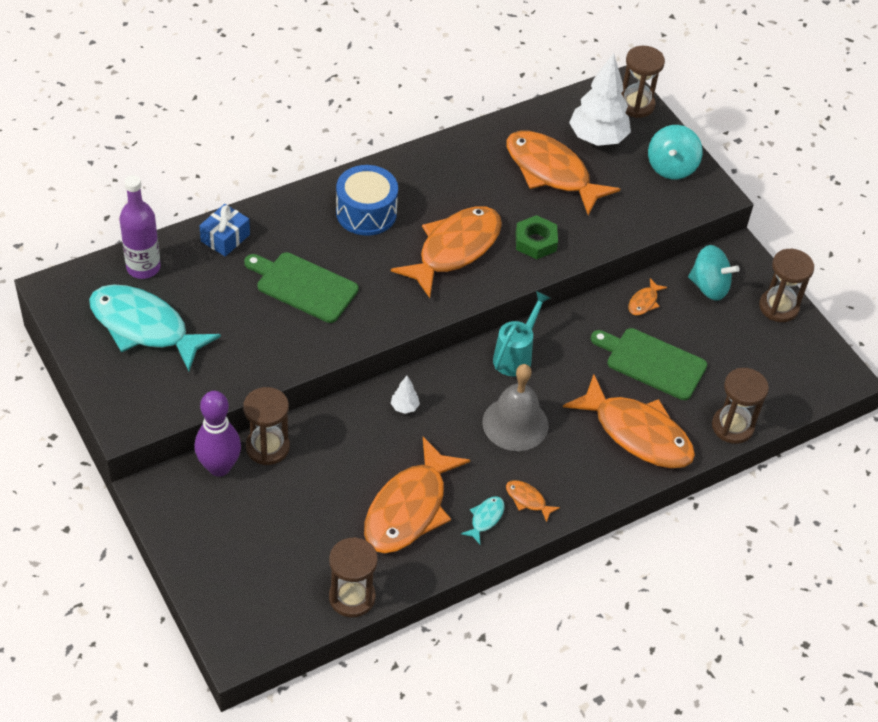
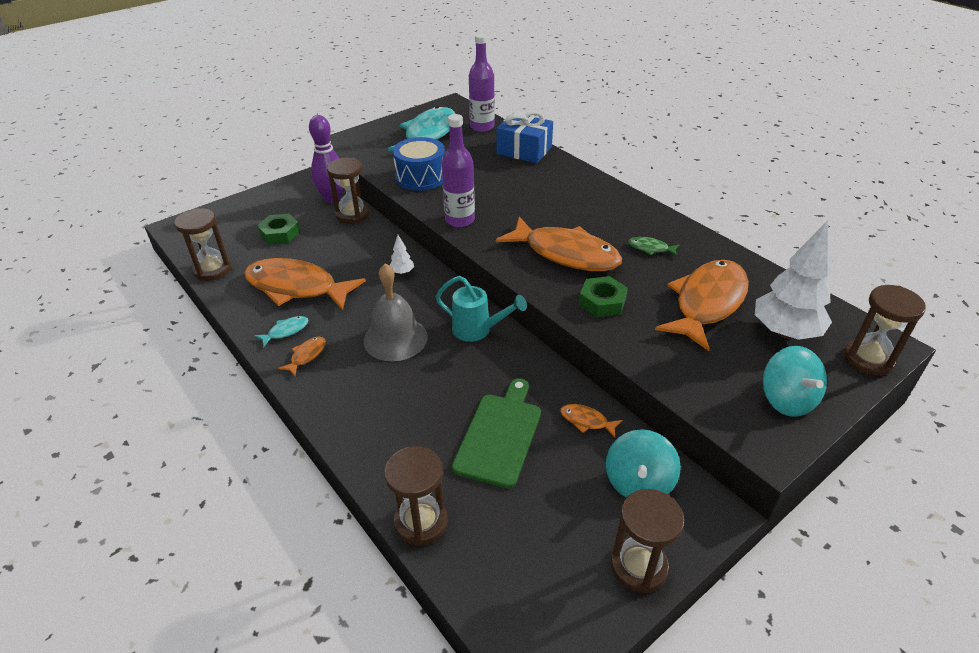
camera: 85 degrees right, 10 degrees down
(225, 238) = (524, 150): blue gift -> blue gift, size x1.50
(289, 527) = (280, 233): none -> green nut
(303, 286) = (490, 186): green cutting board -> none
(366, 212) = (584, 204): blue drum -> blue drum (421, 177)
(368, 324) = (460, 220): none -> purple bottle
(461, 184) = (650, 248): none -> green fish
(485, 518) = (286, 331): turquoise fish -> turquoise fish turned 60 degrees counterclockwise
(637, 433) = (397, 430): orange fish -> none
(671, 167) = (786, 399): turquoise spinning top -> turquoise spinning top turned 120 degrees counterclockwise

